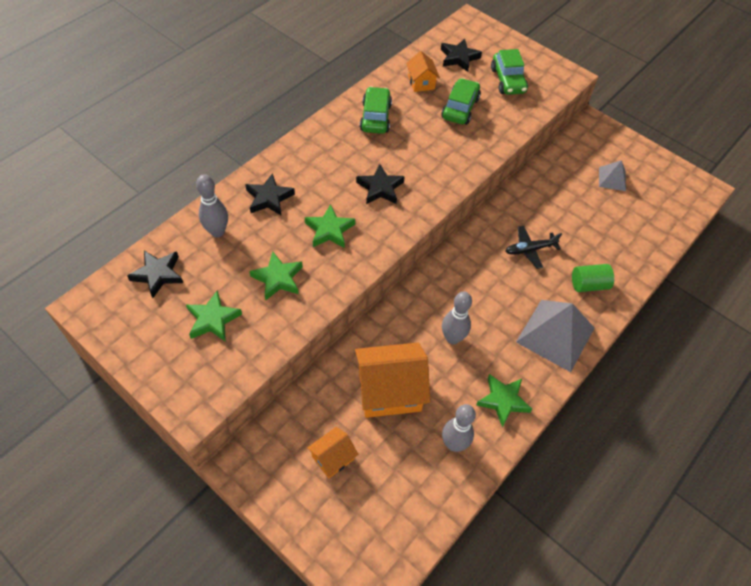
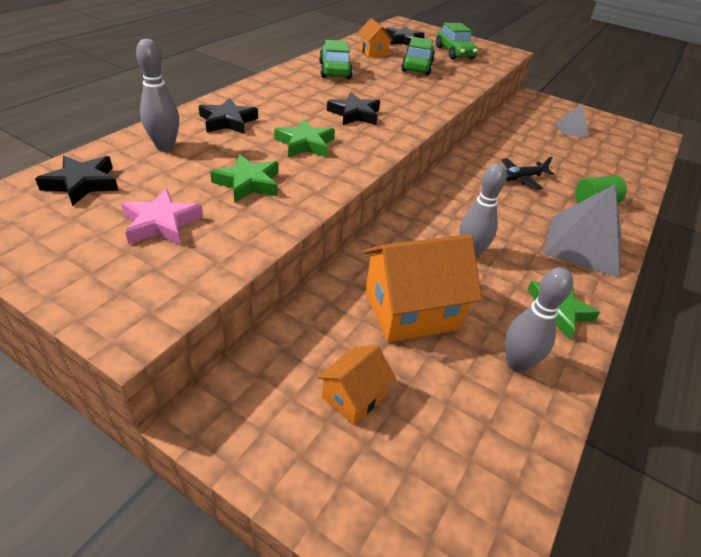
camera: 10 degrees left, 15 degrees down
(213, 319) = (161, 223): green star -> pink star

